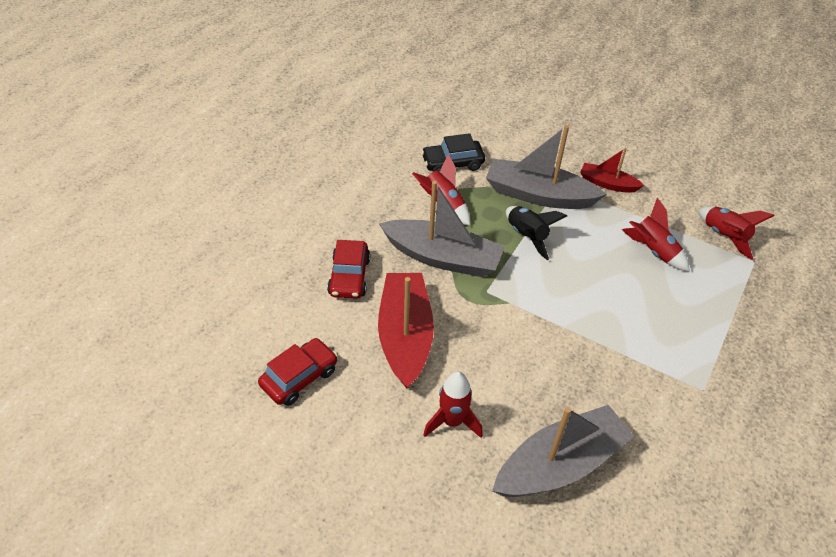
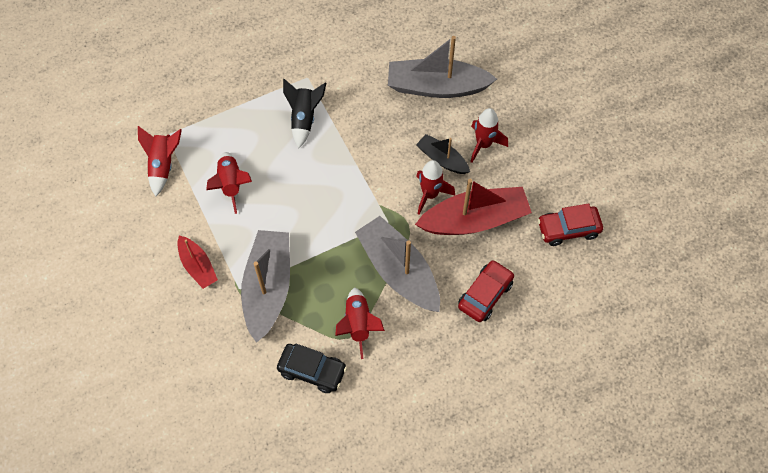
camera: 145 degrees left, 15 degrees up
(405, 336) = (474, 220): red boat -> red boat turned 135 degrees counterclockwise
(468, 337) = (430, 194): none -> red rocket
(484, 379) = (442, 159): none -> black boat
(527, 236) = (315, 253): black rocket -> black rocket (304, 119)
(538, 195) = (268, 288): grey boat -> grey boat turned 135 degrees counterclockwise

